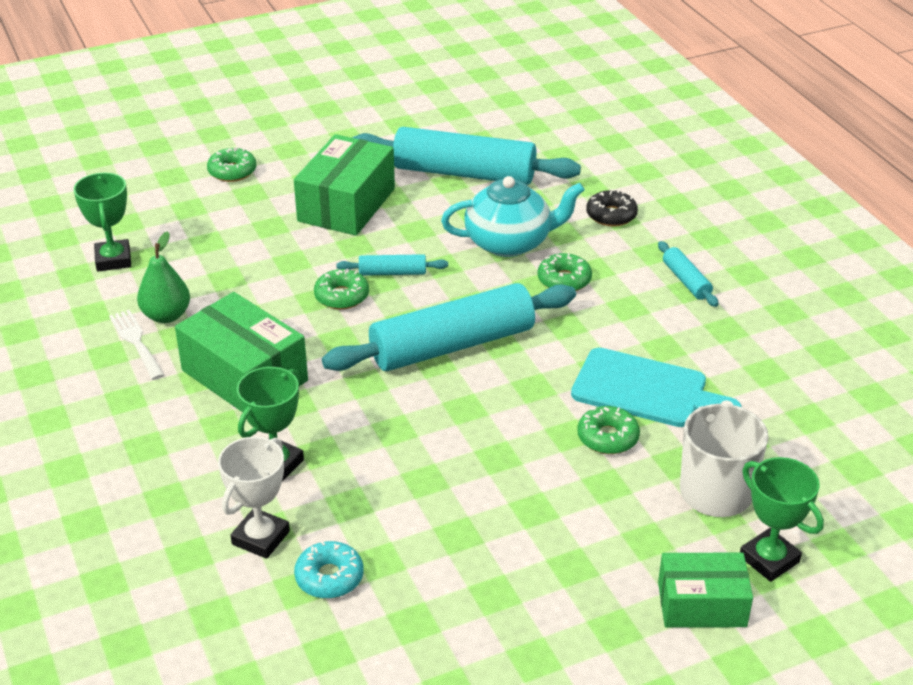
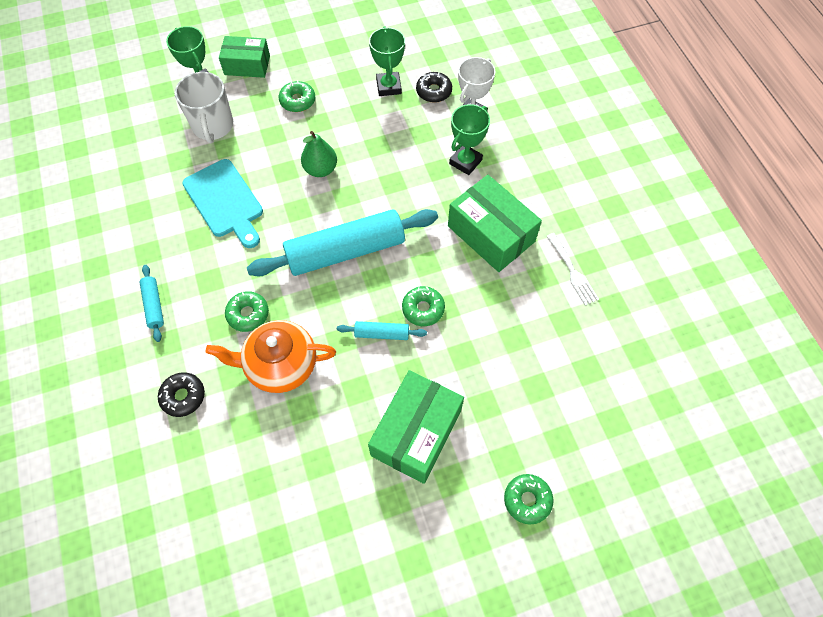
camera: 175 degrees left, 25 degrees up
(113, 260) = (612, 369): green trophy -> green trophy (388, 86)
(166, 315) = (555, 298): green pear -> green pear (320, 169)
(329, 577) = (434, 91): turquoise donut -> black donut
(464, 173) = (301, 477): turquoise rolling pin -> none
(509, 242) = (280, 365): turquoise teapot -> orange teapot
(607, 437) = (261, 167): green donut -> green donut (297, 101)
(646, 390) = (225, 201): turquoise cutting board -> turquoise cutting board turned 150 degrees counterclockwise

